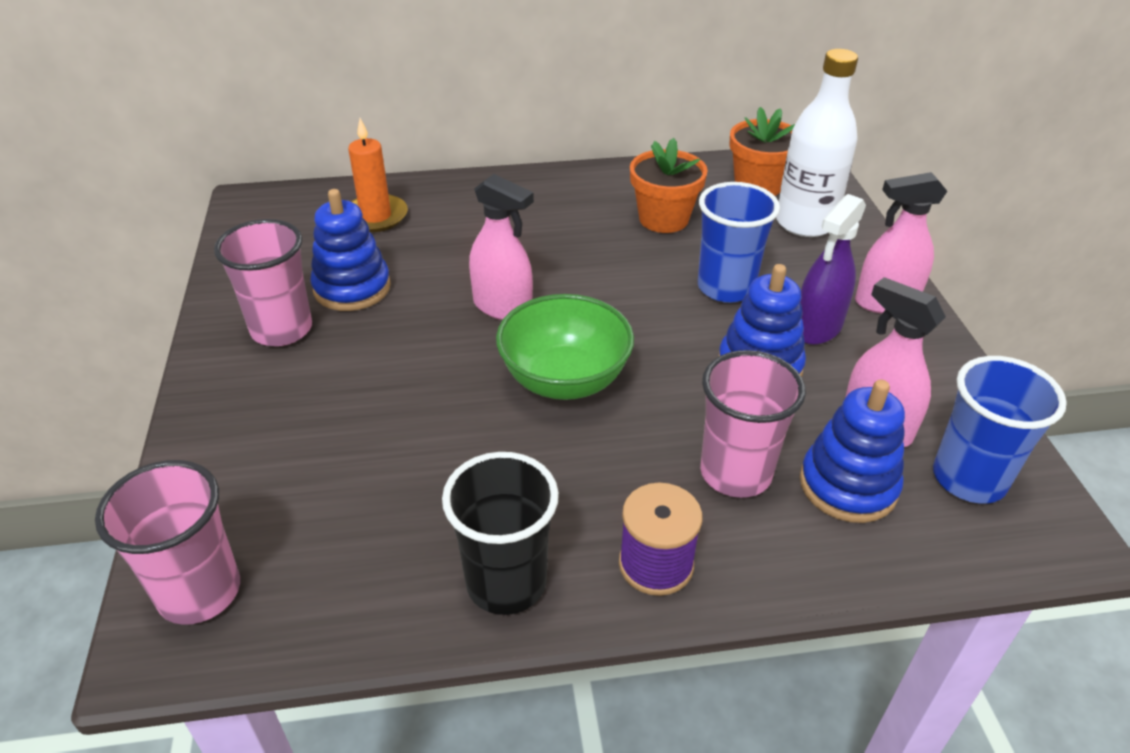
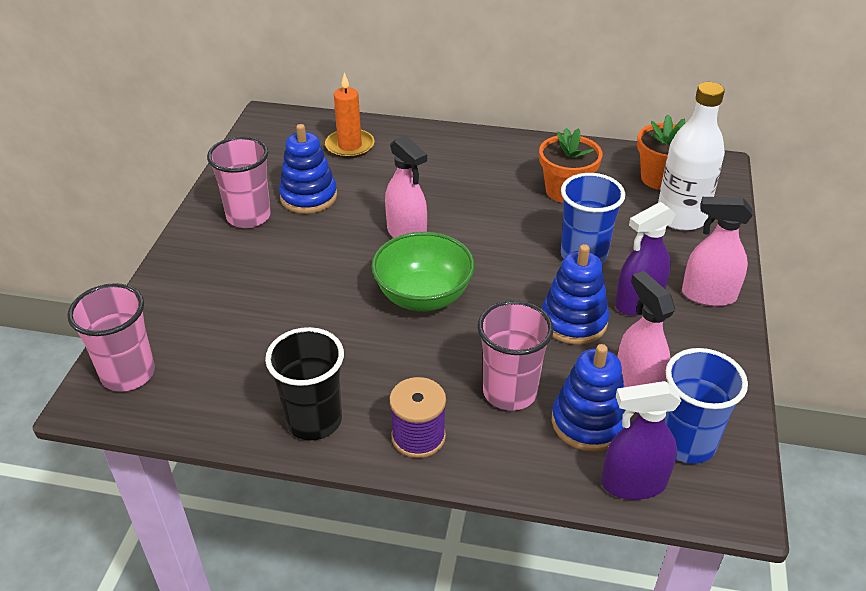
camera: 20 degrees right, 0 degrees up
(943, 547) = (633, 483): none -> purple spray bottle

